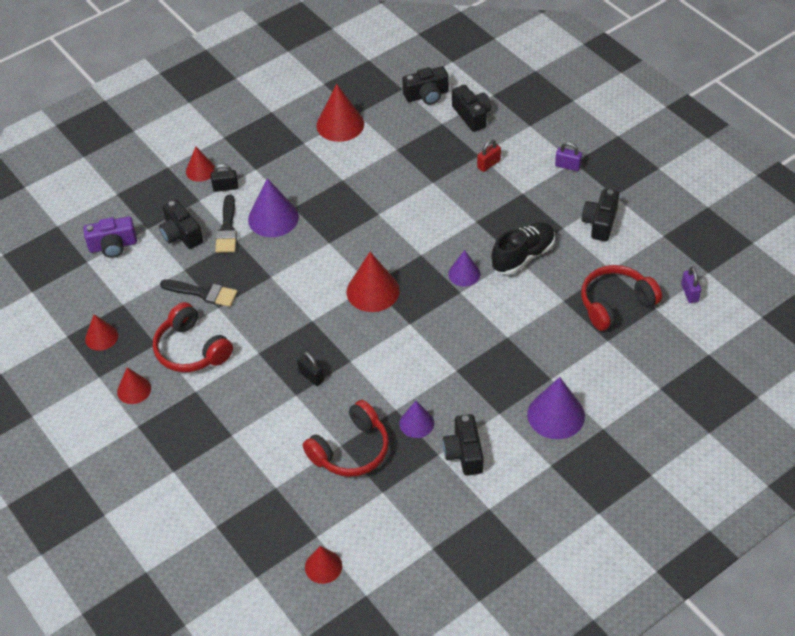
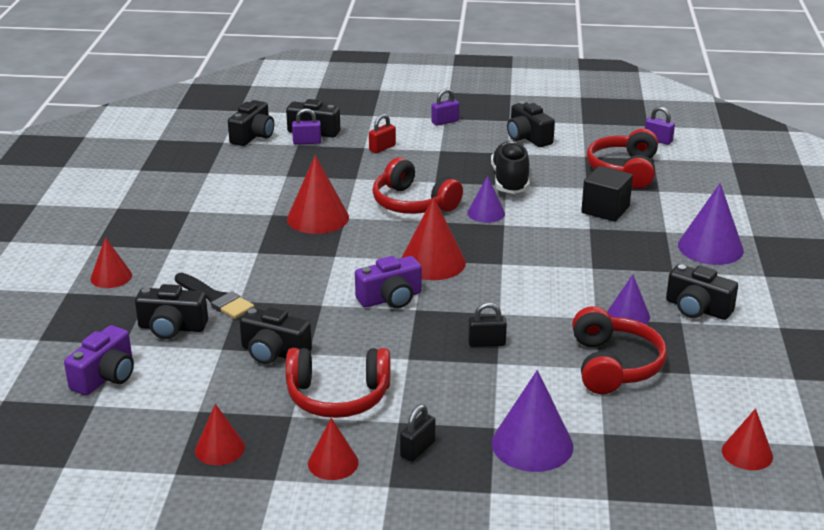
camera: 50 degrees left, 20 degrees down
(203, 293) = (274, 352): black brush -> black camera
(225, 187) = (161, 274): black padlock -> black padlock (417, 449)
(273, 218) = (250, 268): purple cone -> purple cone (532, 444)
(310, 301) = (390, 298): none -> purple camera
(340, 124) = (204, 185): red cone -> red cone (318, 218)
(433, 231) = (413, 203): none -> red headphones
(451, 124) = (307, 142): none -> purple padlock
(488, 164) = (382, 148): red padlock -> red padlock turned 45 degrees clockwise
(543, 329) = (605, 210): none -> black cube

